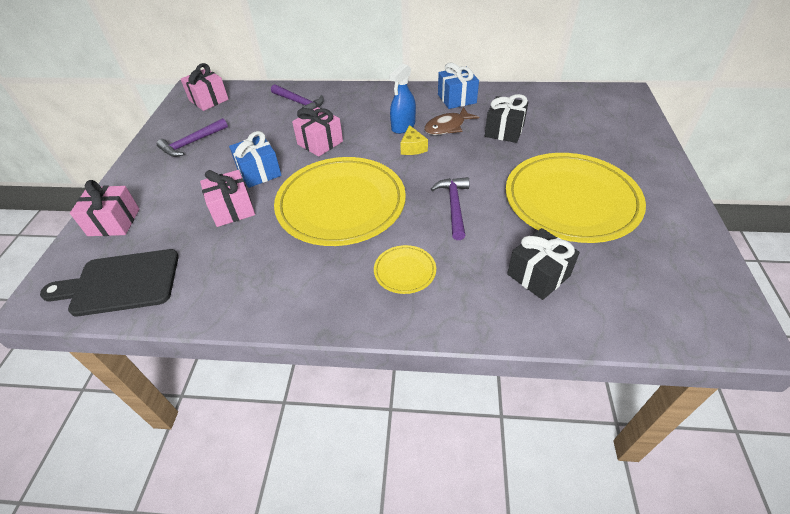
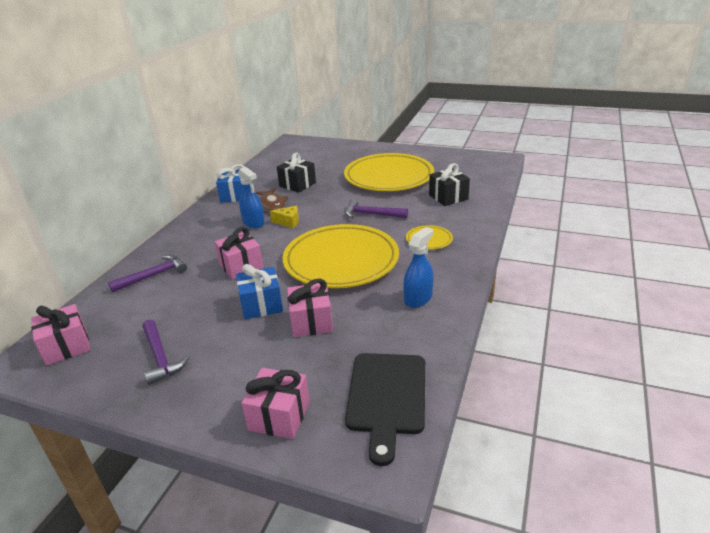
camera: 75 degrees left, 15 degrees down
(273, 281) = (418, 298): none -> blue spray bottle

